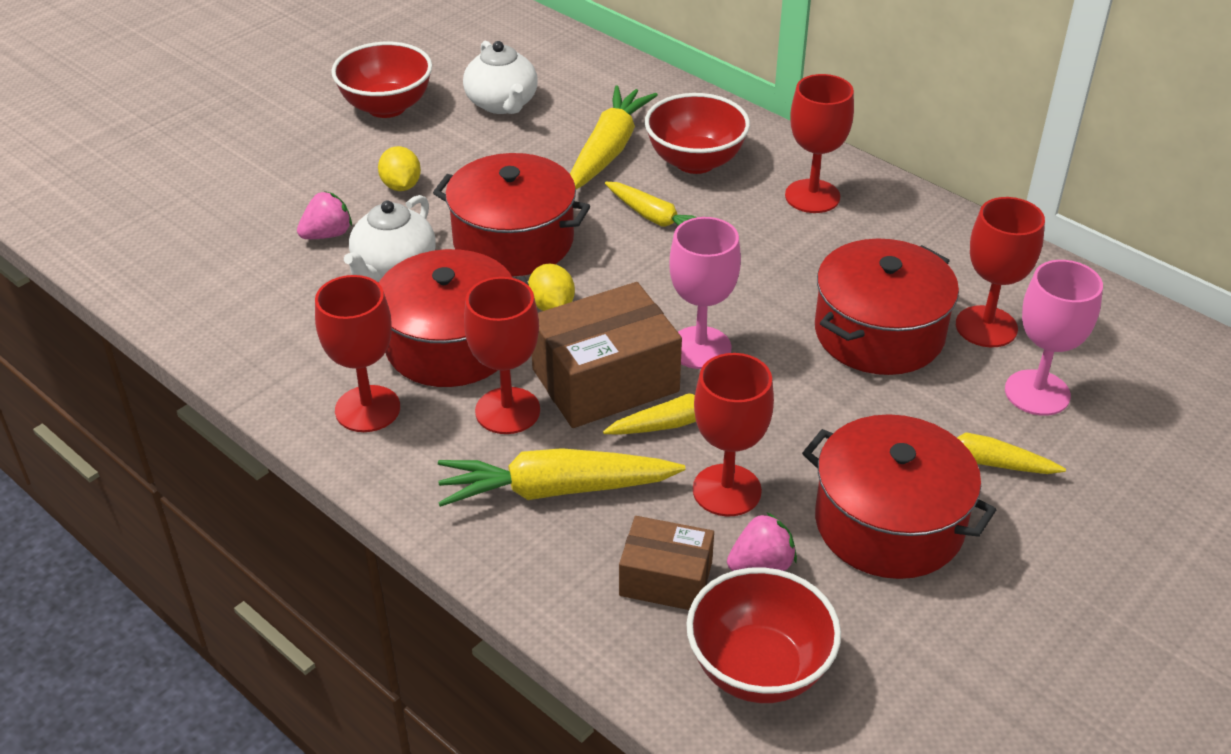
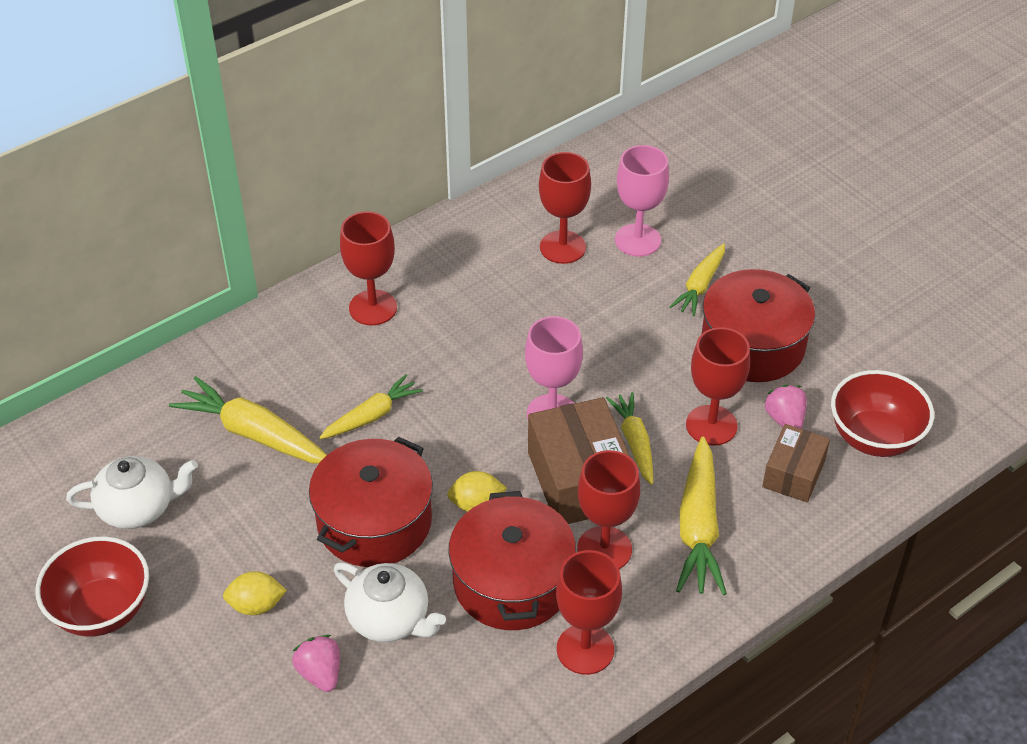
camera: 80 degrees left, 5 degrees up
(695, 162) = (295, 374): red bowl -> none
(879, 333) = (557, 306): red pot -> none

